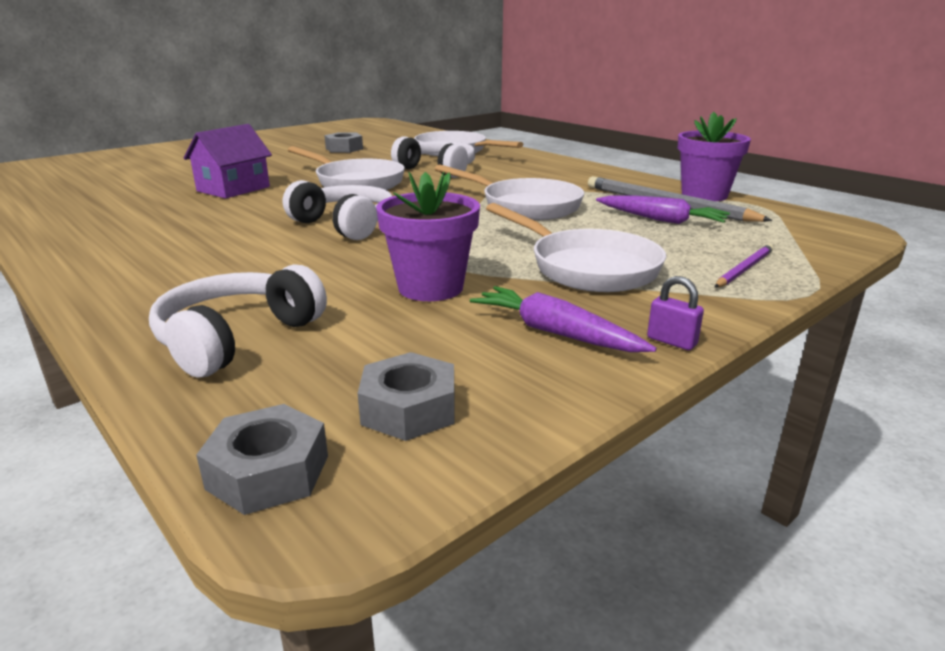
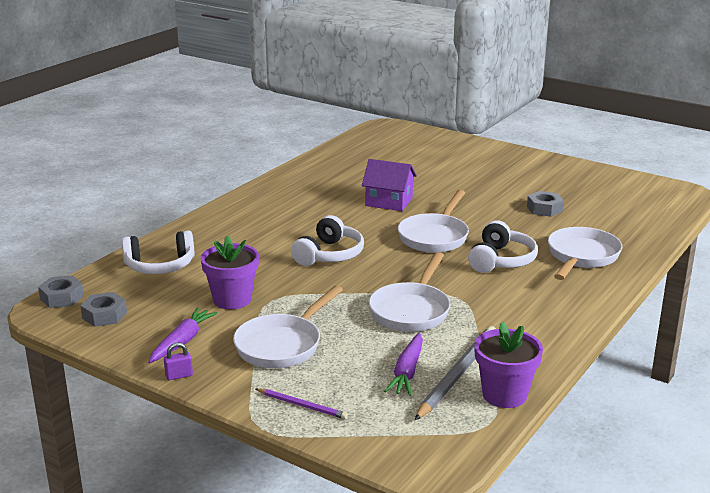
camera: 75 degrees right, 0 degrees up
(237, 338) = (160, 266): white headphones -> white headphones turned 150 degrees clockwise
(671, 341) = (179, 376): purple padlock -> purple padlock turned 45 degrees clockwise

